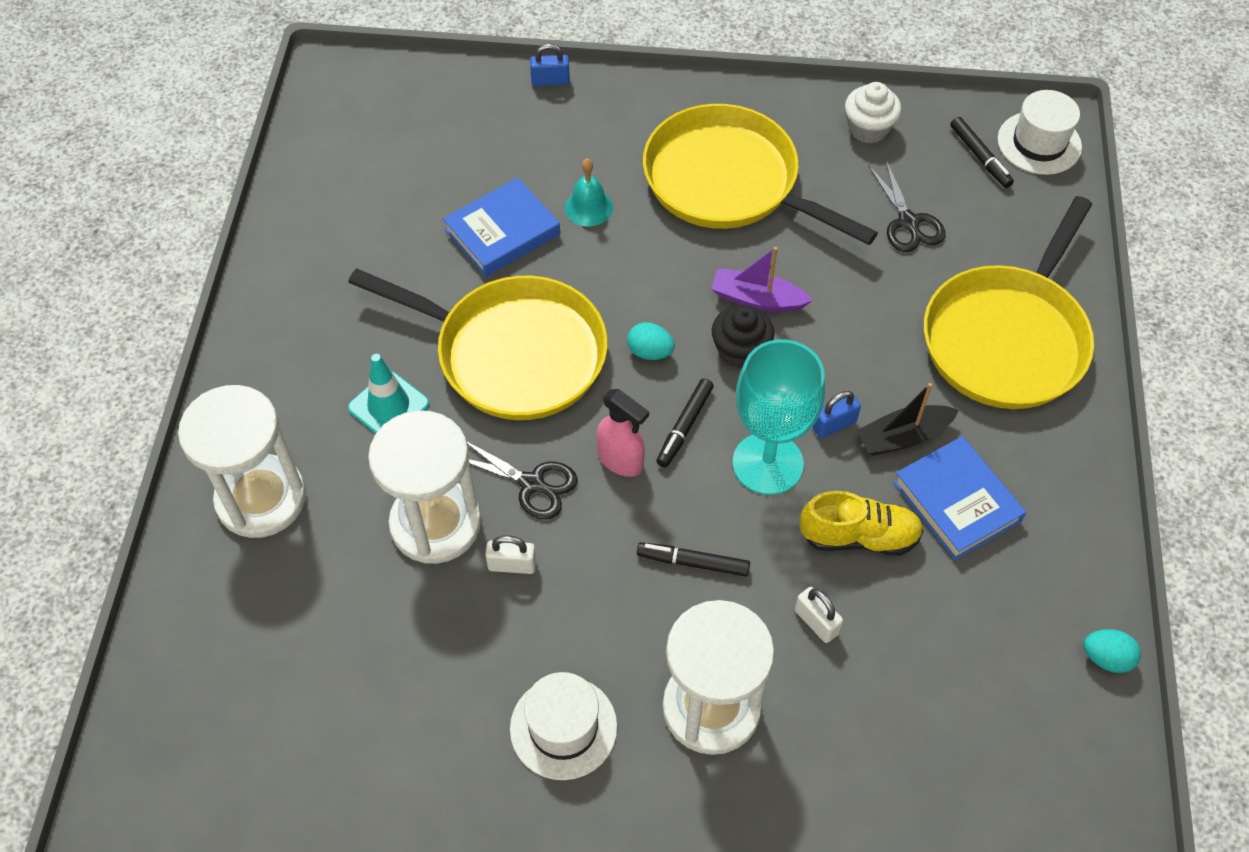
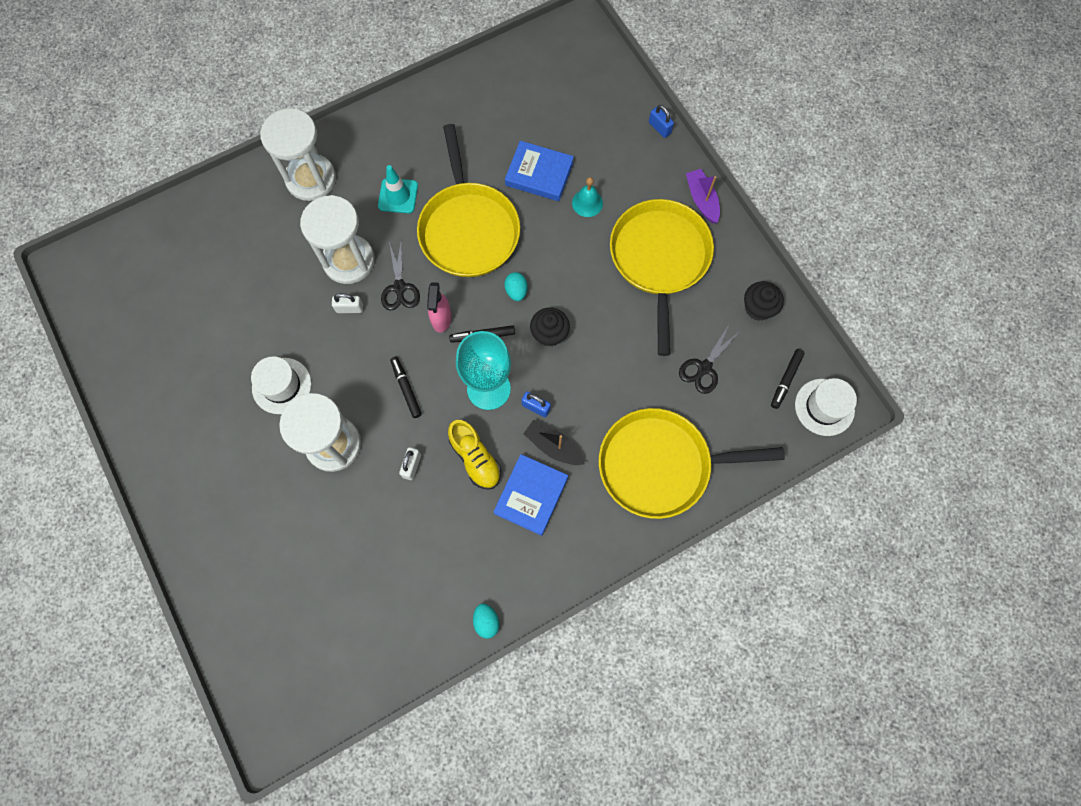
camera: 55 degrees right, 15 degrees up
(512, 565) = (349, 308): white padlock -> white padlock turned 60 degrees counterclockwise
(757, 299) = (589, 322): purple boat -> purple boat (701, 200)
(868, 129) = (758, 308): white cupcake -> black cupcake

